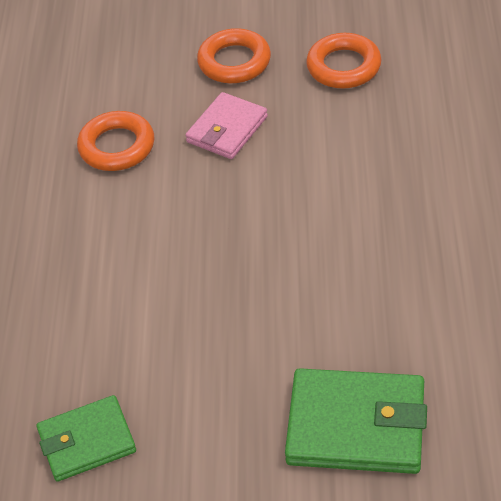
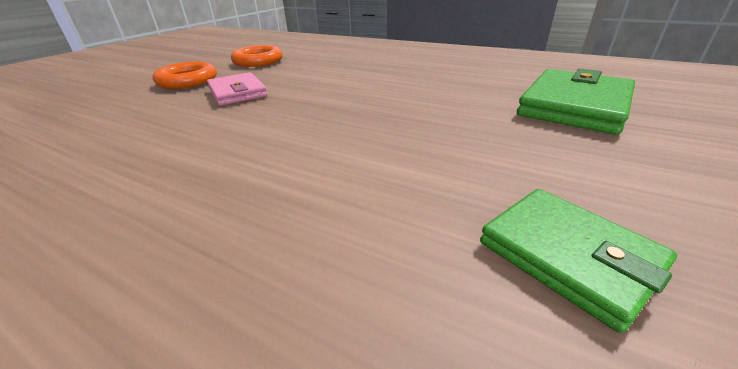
camera: 65 degrees left, 15 degrees down
(87, 441) = (567, 256): green wallet -> green wallet turned 45 degrees counterclockwise
(117, 146) = (160, 131): orange ring -> none

